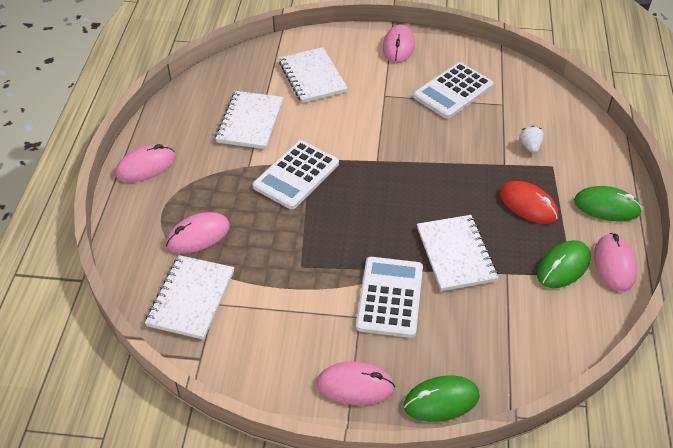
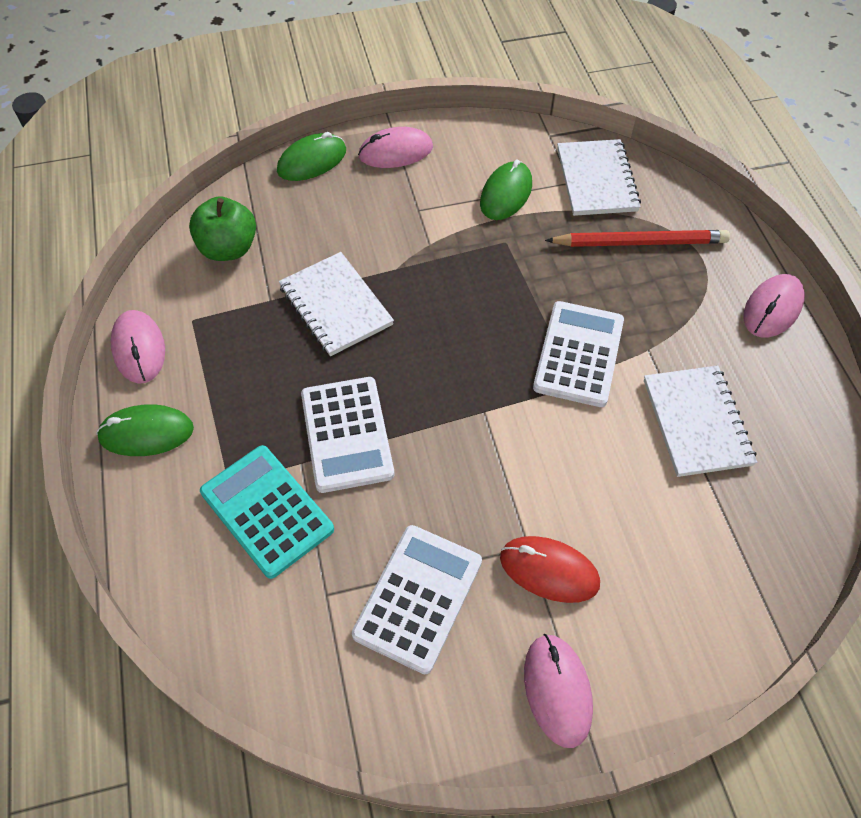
camera: 160 degrees right, 10 degrees up
(198, 235) = (639, 242): pink mouse -> red pencil
(312, 77) = (664, 549): white notebook -> none
(390, 297) = (394, 237): white calculator -> white calculator (346, 434)
(528, 205) = (256, 402): red mouse -> red mouse (549, 571)
(530, 147) = (267, 511): white strawberry -> turquoise calculator
(536, 328) = (228, 248): none -> green apple
(563, 266) = (203, 327): green mouse -> green mouse (506, 194)

